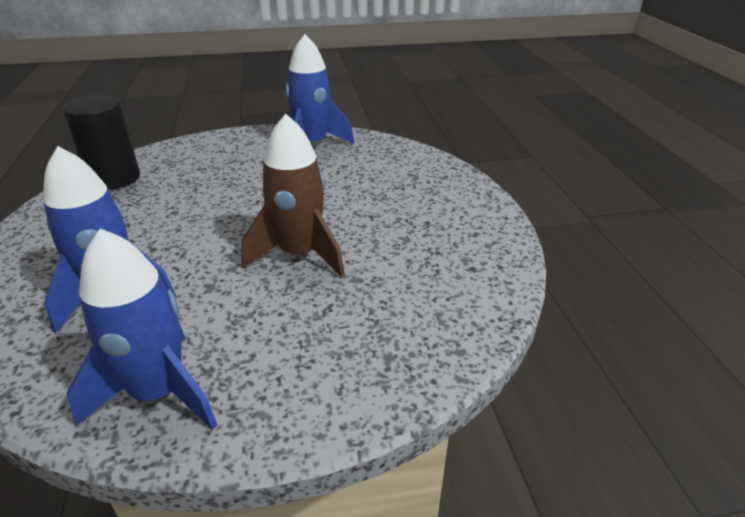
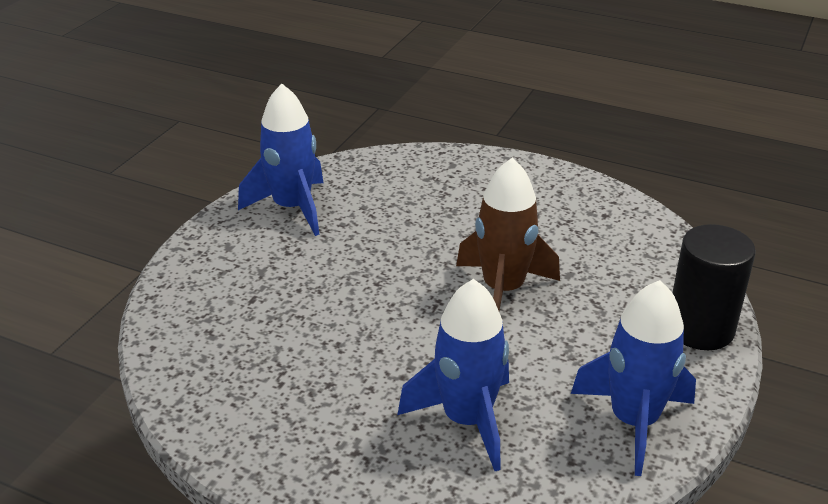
camera: 55 degrees left, 0 degrees up
(114, 178) = (198, 370): black cylinder -> black cylinder (700, 329)

